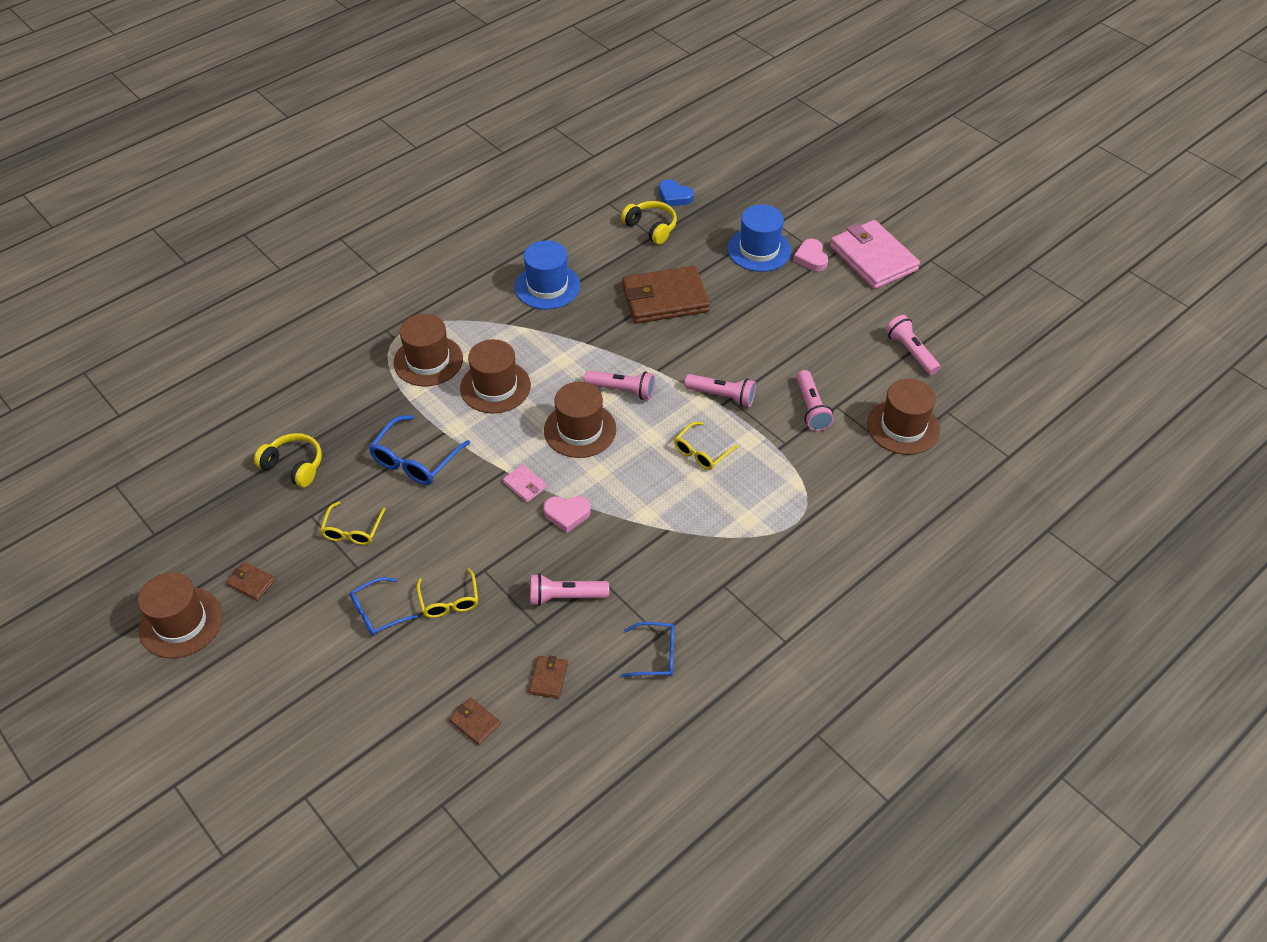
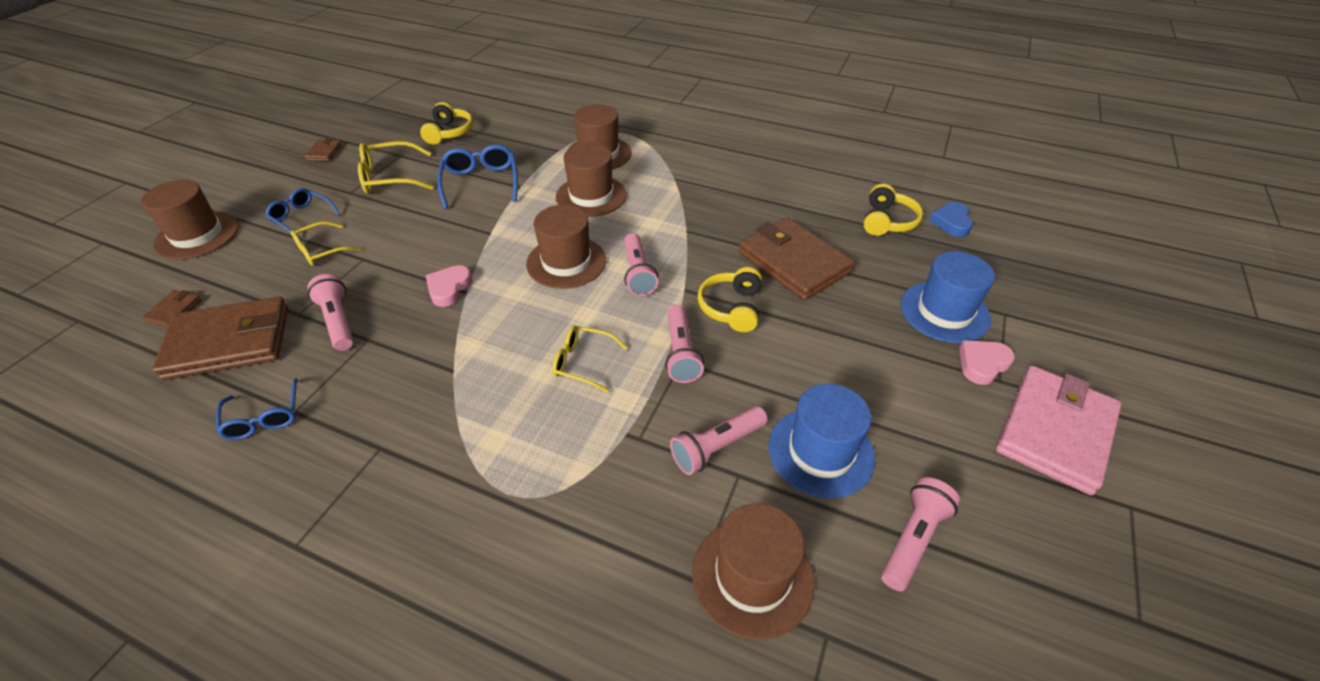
camera: 65 degrees right, 5 degrees down
(181, 622) = (281, 138): brown hat -> brown hat (197, 235)
(352, 530) = (390, 178): yellow glasses -> yellow glasses, size x1.51
(415, 460) = (481, 183): blue glasses -> blue glasses turned 75 degrees clockwise
(525, 485) = (477, 250): pink wallet -> none
(547, 286) = (741, 185): blue hat -> blue hat (821, 452)
(548, 678) = (229, 342): brown wallet -> brown wallet, size x2.38
(567, 514) = (449, 288): pink heart -> pink heart turned 45 degrees clockwise
(693, 352) = (732, 308): none -> yellow headphones

